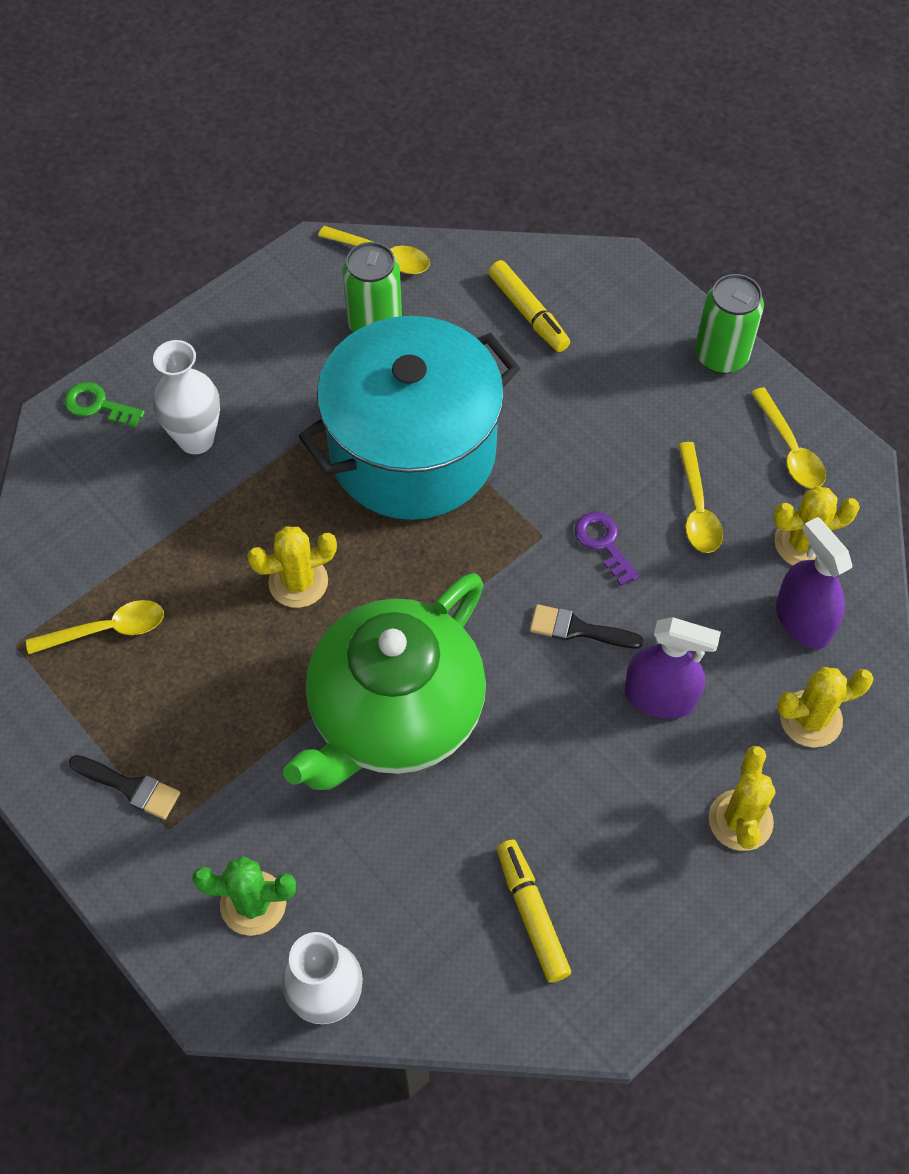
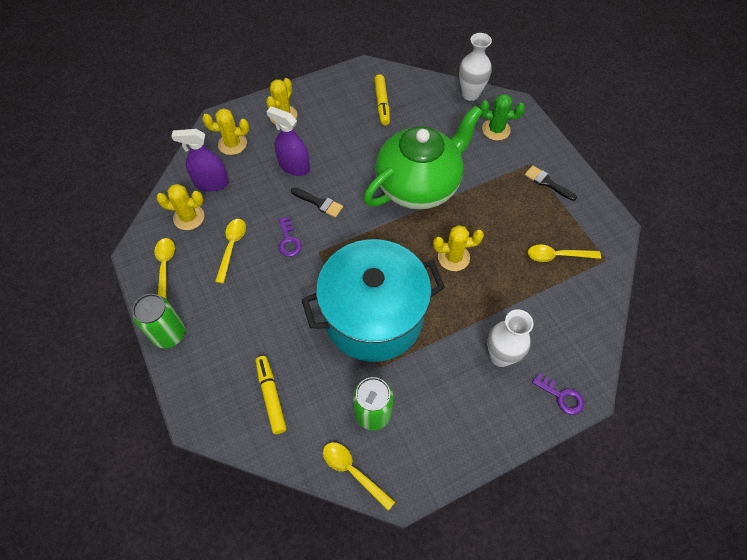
camera: 165 degrees left, 0 degrees up
(98, 405) = (561, 396): green key -> purple key
(803, 621) = (211, 183): purple spray bottle -> purple spray bottle turned 105 degrees clockwise

